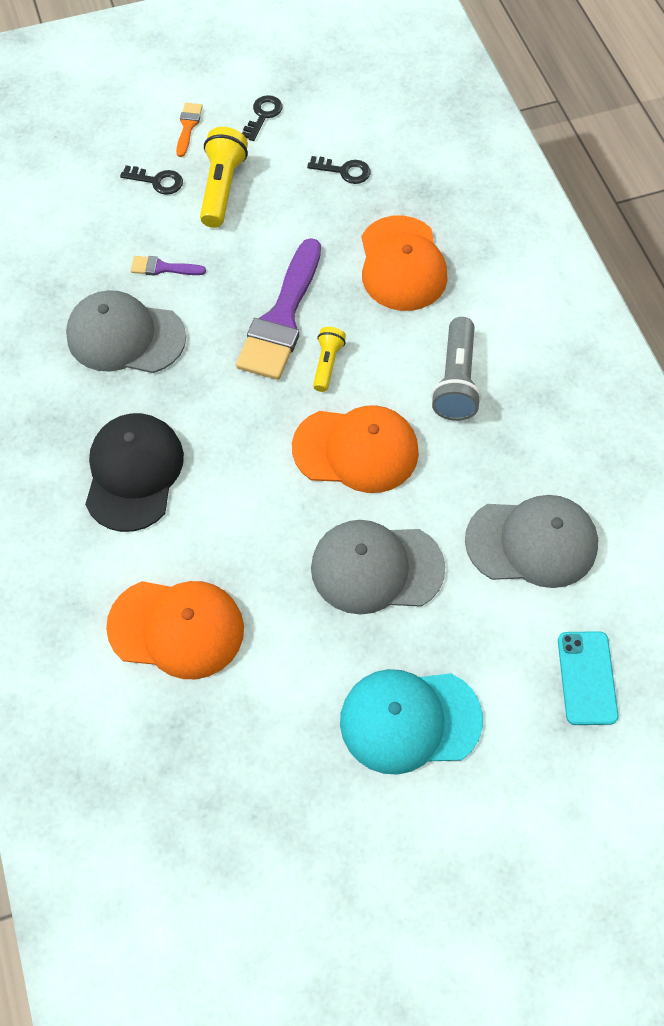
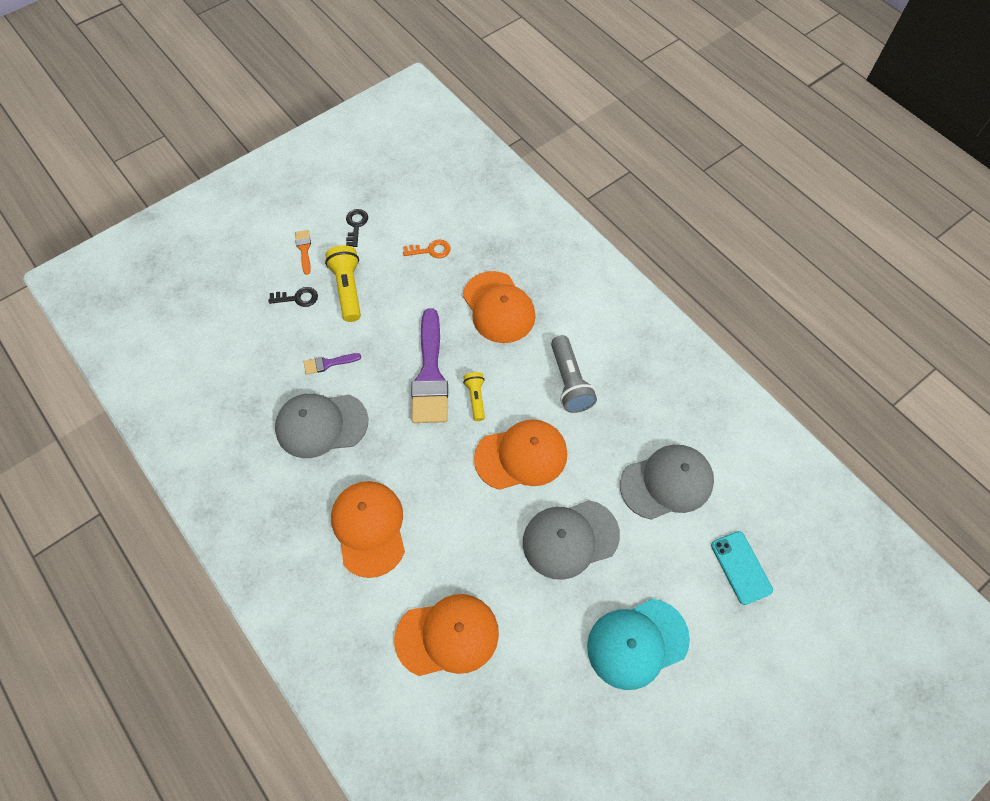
camera: 20 degrees left, 0 degrees up
(134, 473) = (369, 528): black cap -> orange cap
(344, 171) = (431, 250): black key -> orange key

